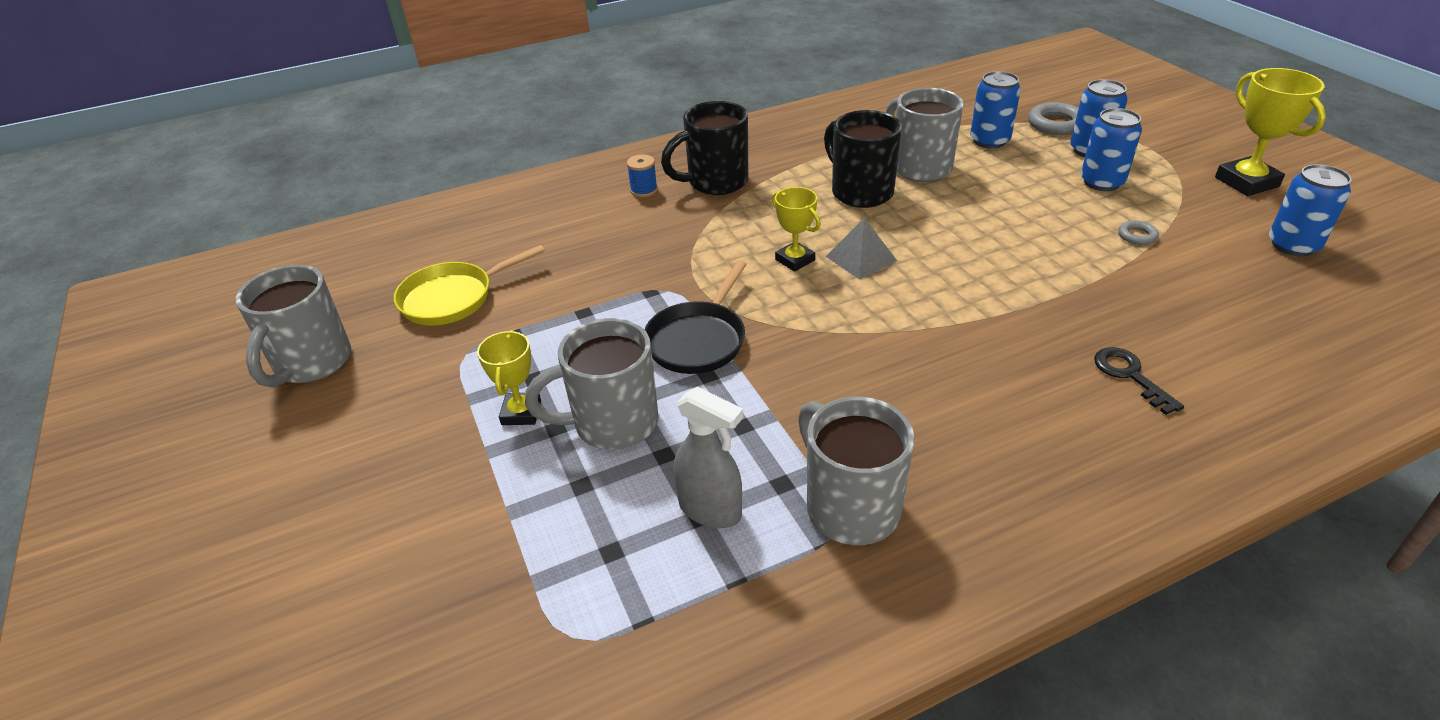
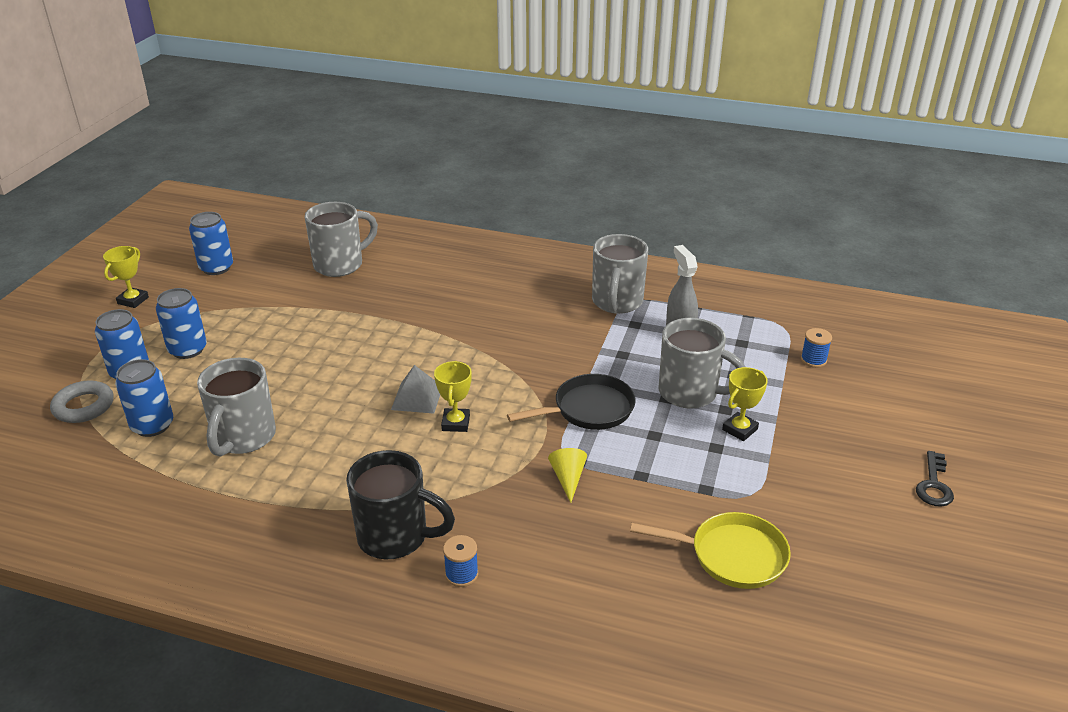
camera: 140 degrees left, 5 degrees down
(312, 363) = (880, 560): grey mug -> grey mug (340, 265)
(485, 589) = (813, 360): none -> blue spool
(643, 276) = (568, 478): none -> yellow cone
(860, 192) = (321, 446): black mug -> none
(1130, 376) = (418, 274): black key -> black key (934, 485)
(1137, 236) = (260, 314): grey ring -> none
(1246, 182) = (133, 300): yellow trophy -> yellow trophy, size x0.63

